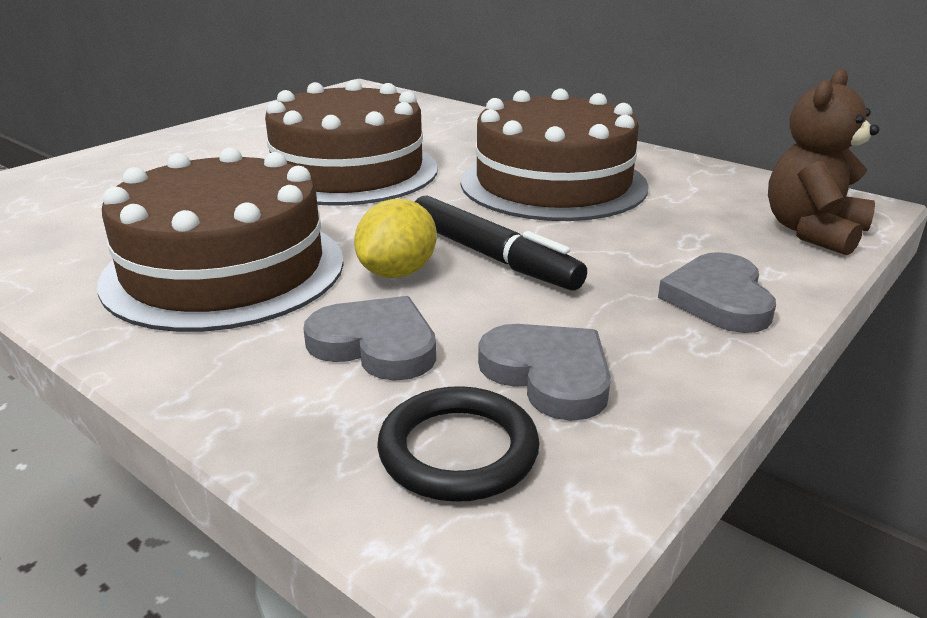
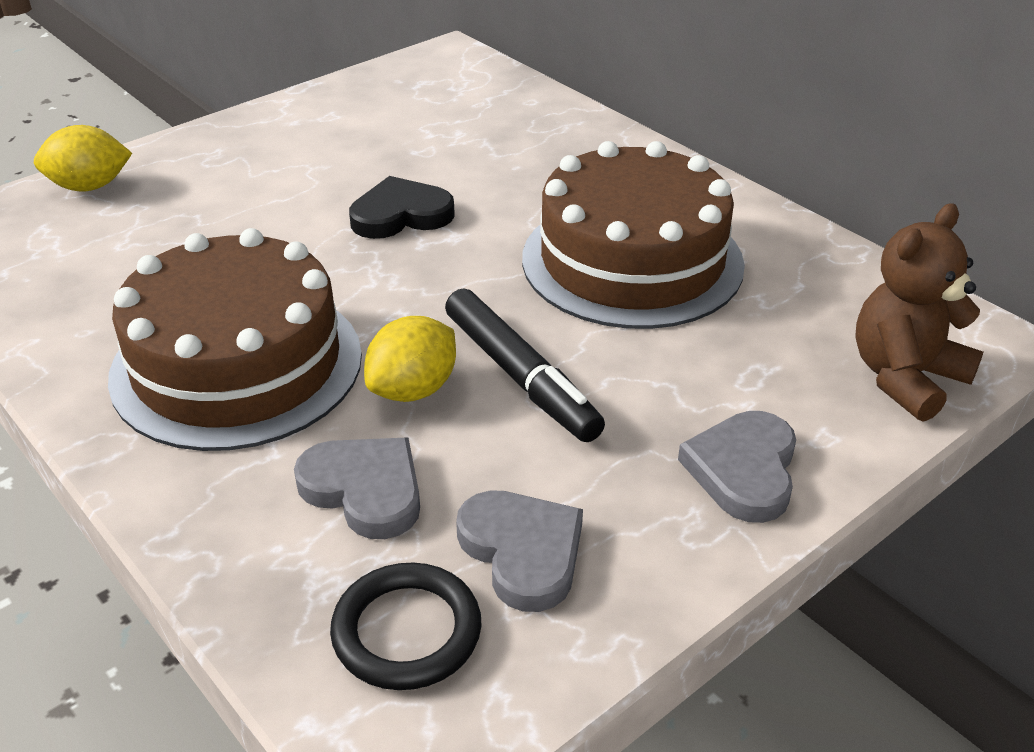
camera: 10 degrees right, 10 degrees up
(64, 171) = (89, 186): none -> yellow lemon
(348, 171) = (401, 215): brown cake -> black heart

